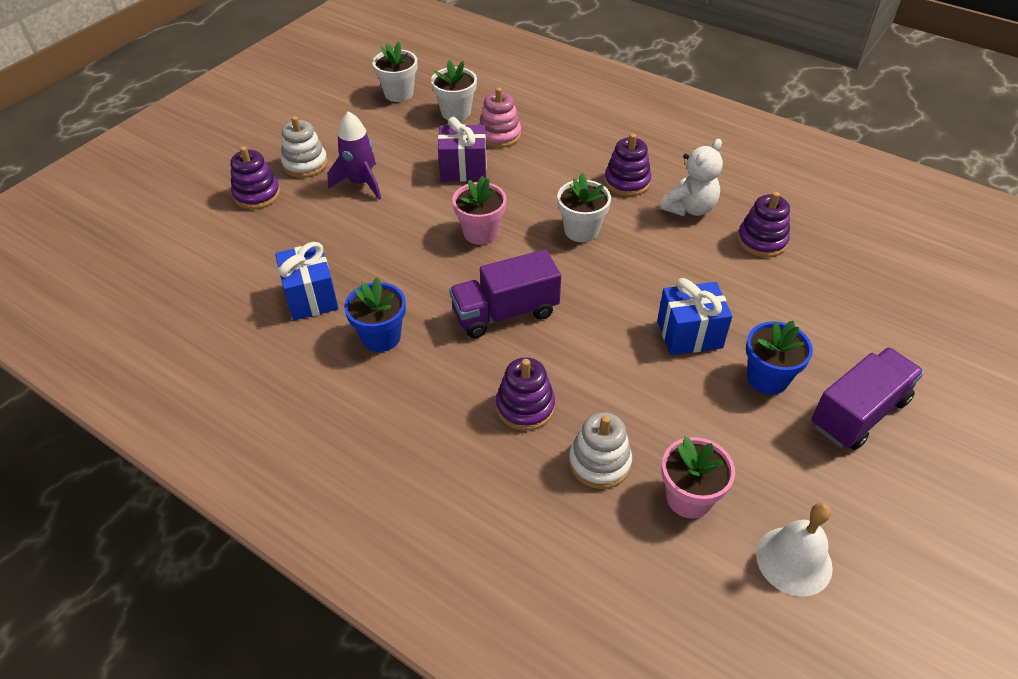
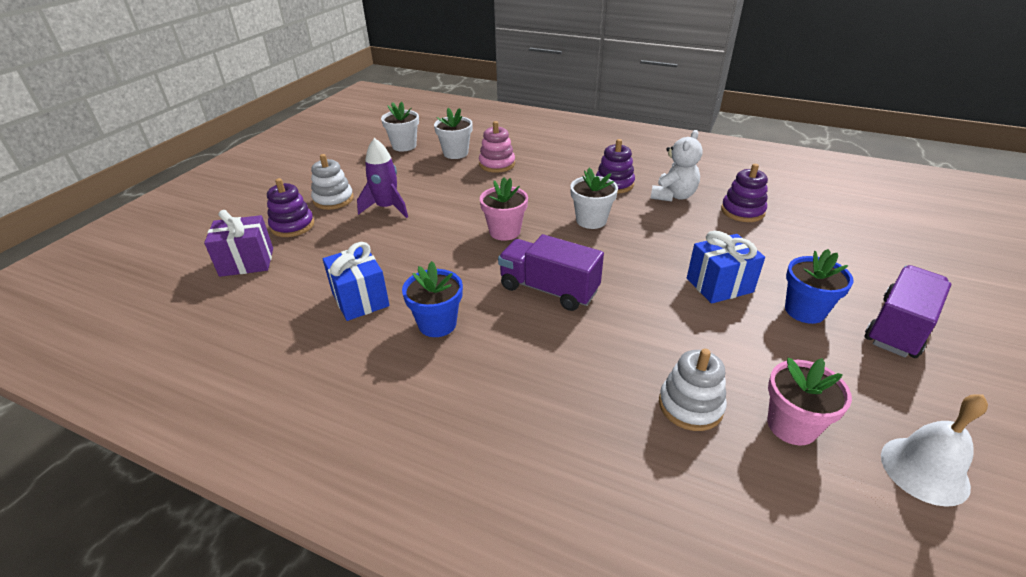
camera: 10 degrees left, 10 degrees down
(463, 169) = (474, 189): purple gift -> purple gift (247, 262)
(505, 313) = (549, 289): purple truck -> purple truck turned 60 degrees clockwise
(525, 407) = (597, 365): purple stacking toy -> none

